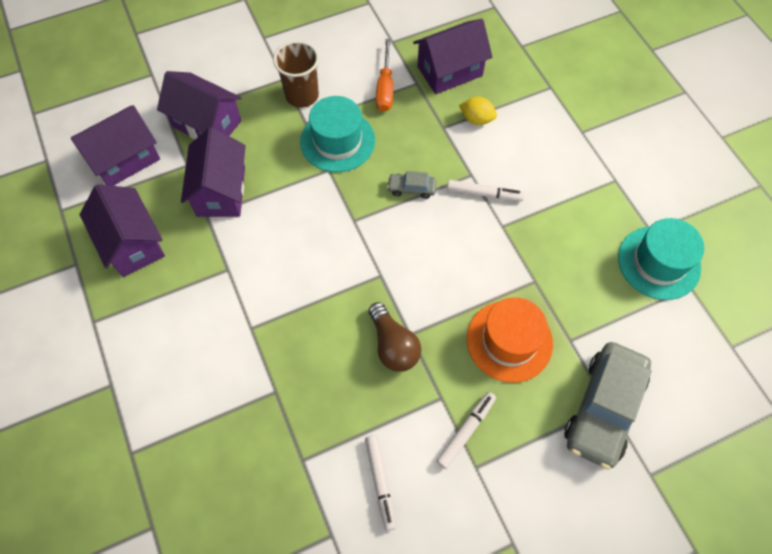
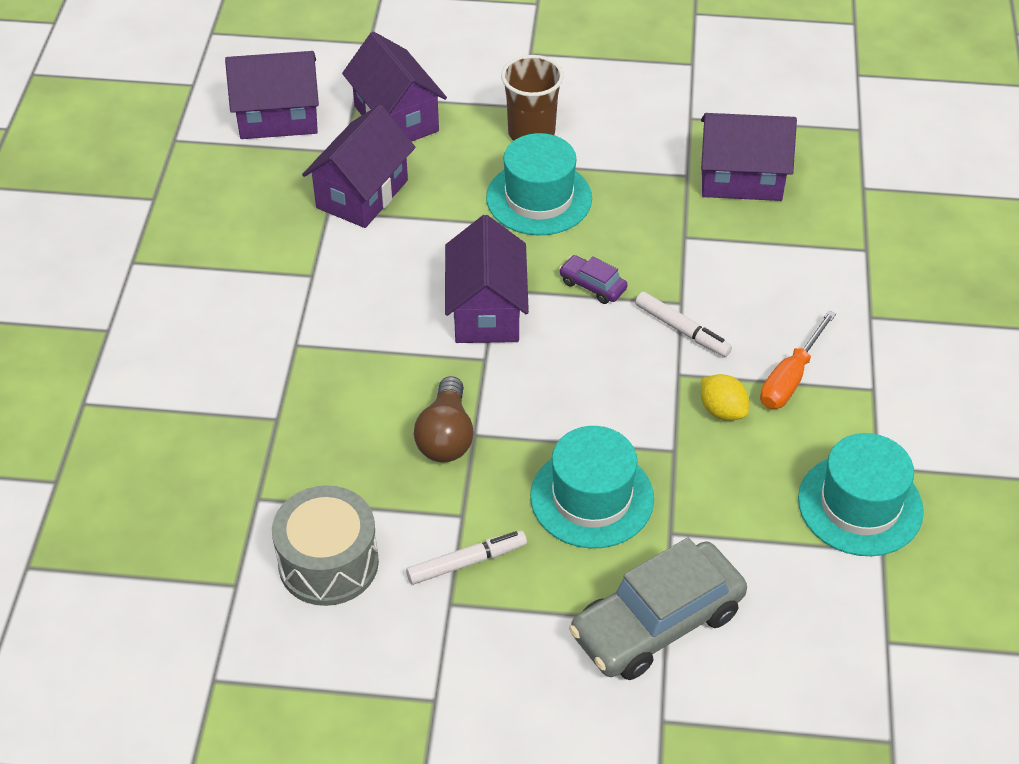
camera: 30 degrees right, 15 degrees down
(132, 243) = (226, 205): purple house -> purple house (486, 311)
(380, 482) = (328, 563): white marker -> grey drum
(385, 88) = (642, 165): orange screwdriver -> orange screwdriver (790, 378)
(411, 188) = (592, 285): grey car -> purple car
(476, 119) = (736, 245): yellow lemon -> yellow lemon (722, 411)
(509, 341) = (592, 497): orange hat -> turquoise hat

